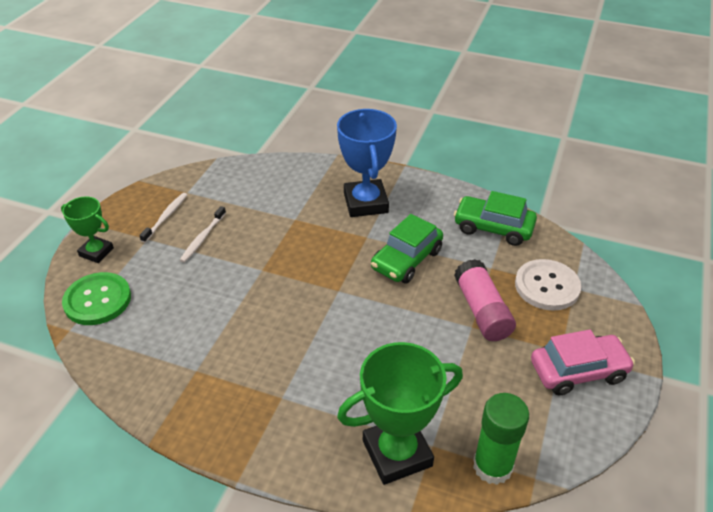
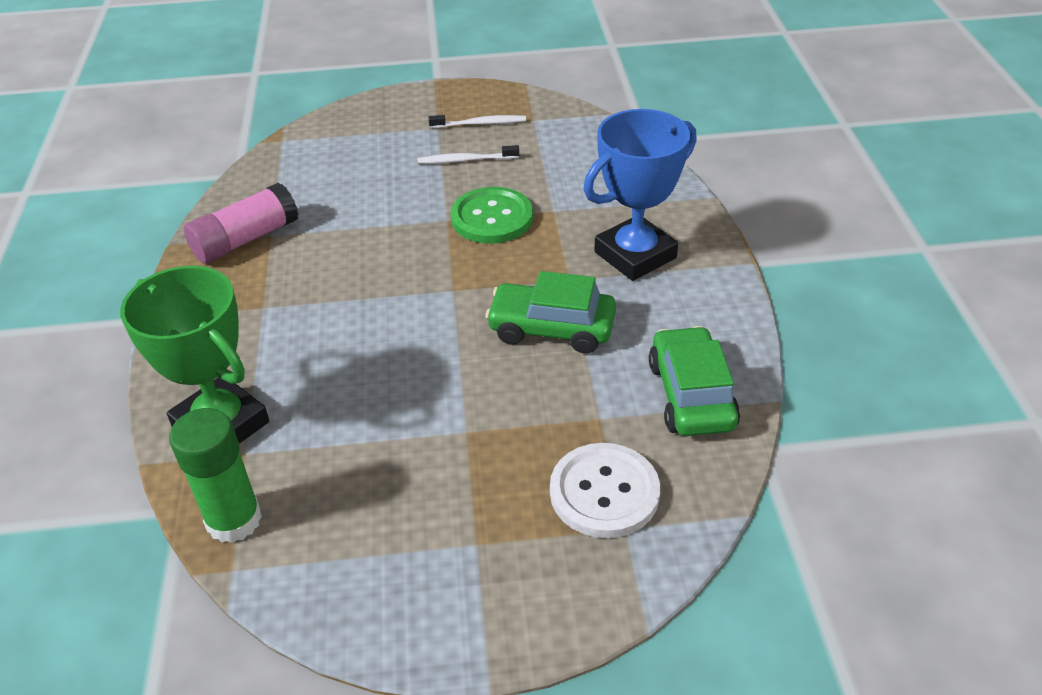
camera: 65 degrees right, 0 degrees up
(96, 252) = (395, 108): green trophy -> none
(97, 300) = (329, 137): green button -> green button (492, 218)
(482, 310) = (502, 432): pink glue stick -> pink glue stick (245, 239)
(578, 371) = (444, 574): pink car -> none

